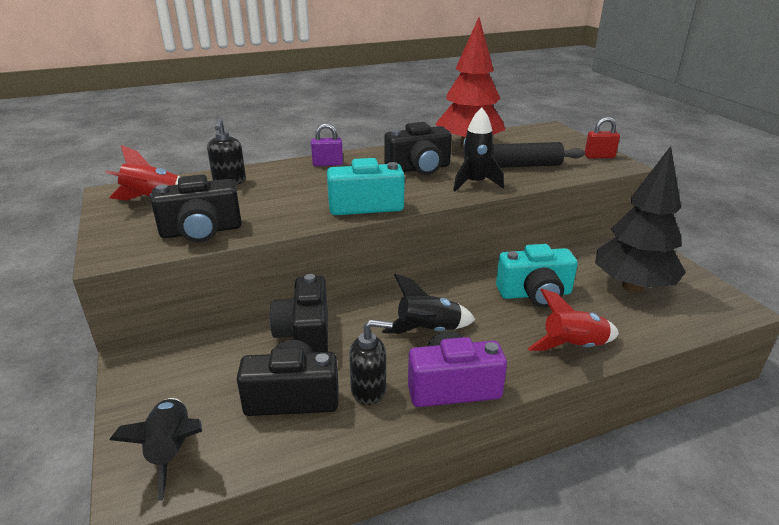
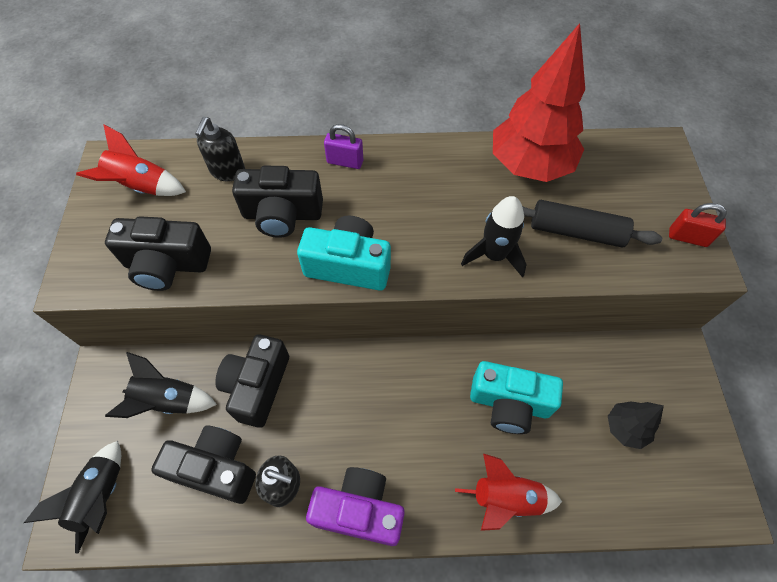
camera: 20 degrees right, 30 degrees up
(419, 168) = (444, 202): black camera -> black camera (282, 215)
(428, 330) = (373, 422): black rocket -> black rocket (168, 401)
(632, 286) = (625, 428): black tree -> black tree, size x0.49

